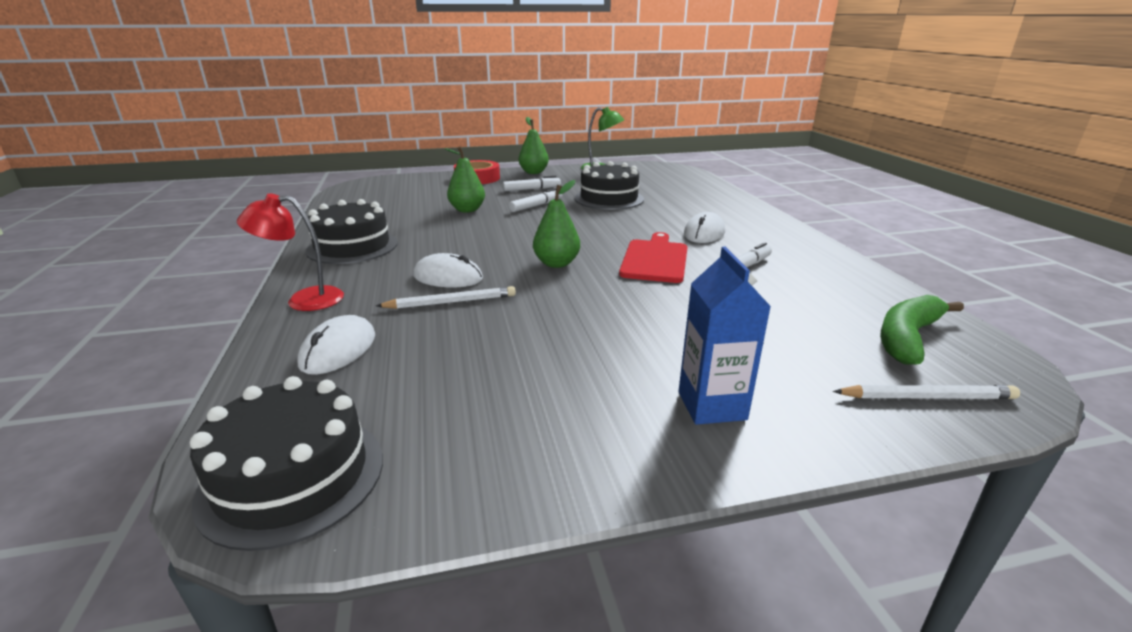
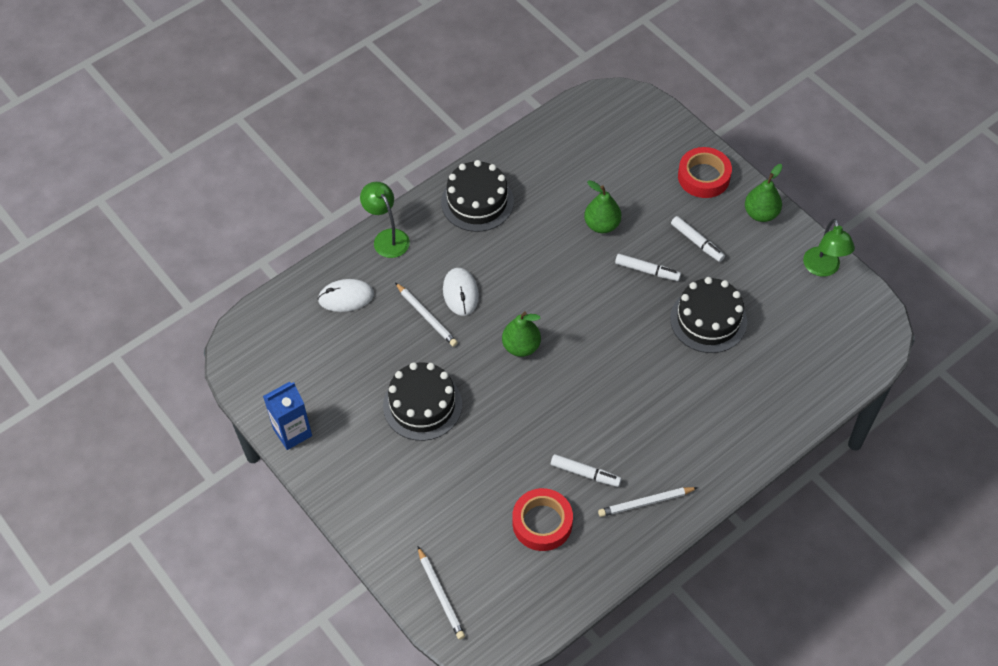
camera: 65 degrees right, 30 degrees up
(293, 477) = (254, 351): black cake -> black cake (422, 405)
(304, 300) = (387, 238): red lamp -> green lamp
(655, 259) = (566, 408): red cutting board -> none
(704, 233) = (652, 427): white mouse -> none
(711, 405) = (381, 492): blue carton -> blue carton (292, 432)
(791, 251) = (645, 503): none -> white pencil
(805, 301) = (542, 523): none -> red tape
(907, 338) = (514, 588): green banana -> none

